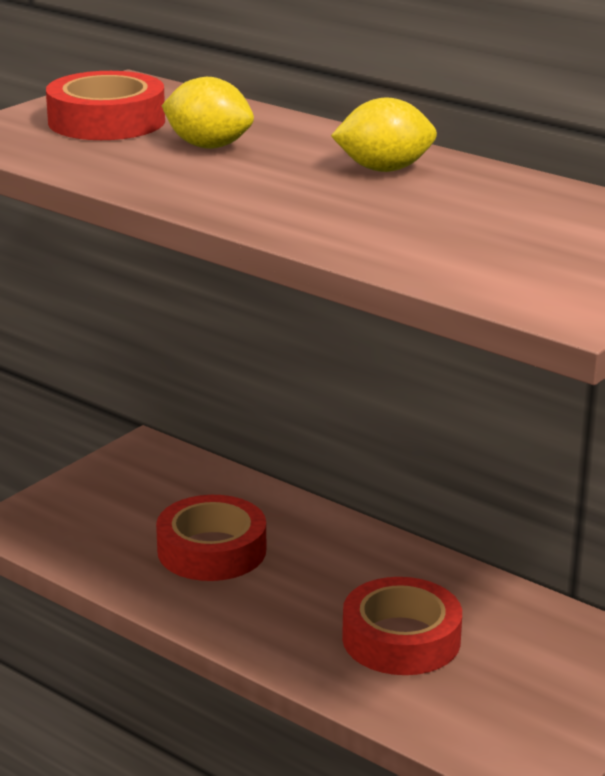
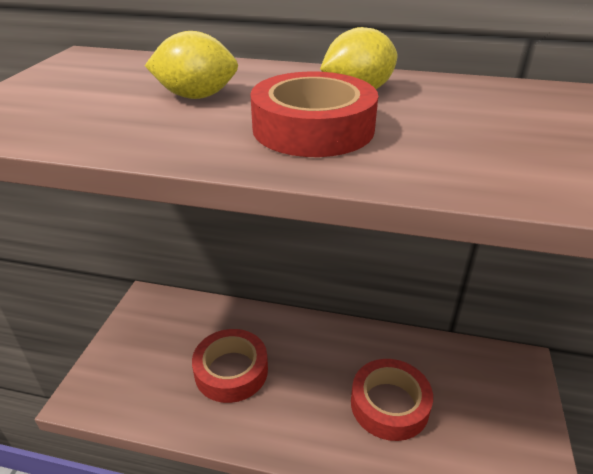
camera: 25 degrees left, 10 degrees up
(106, 121) = (86, 89): red tape -> red tape (313, 128)

